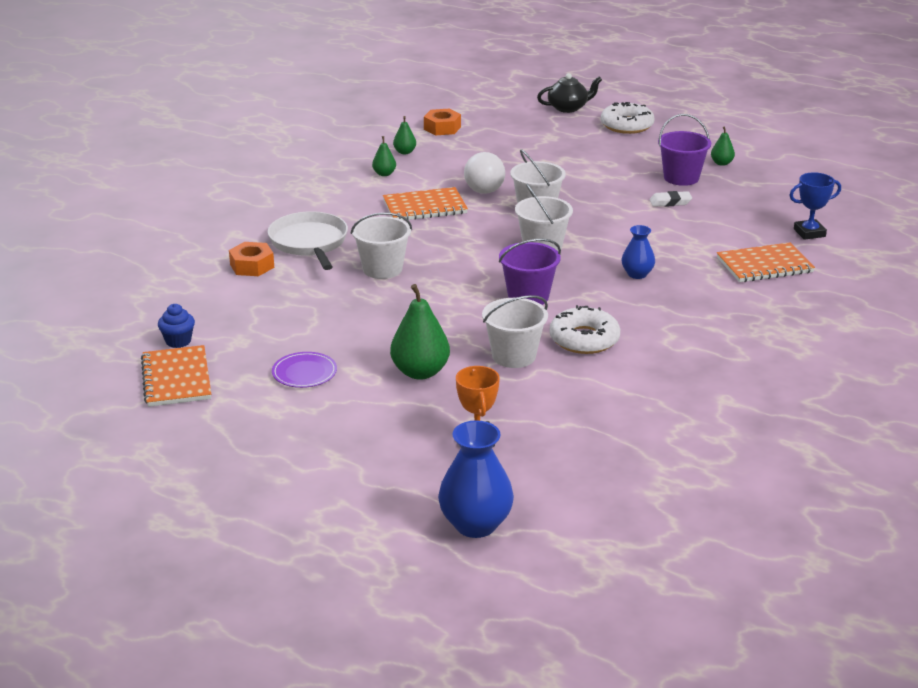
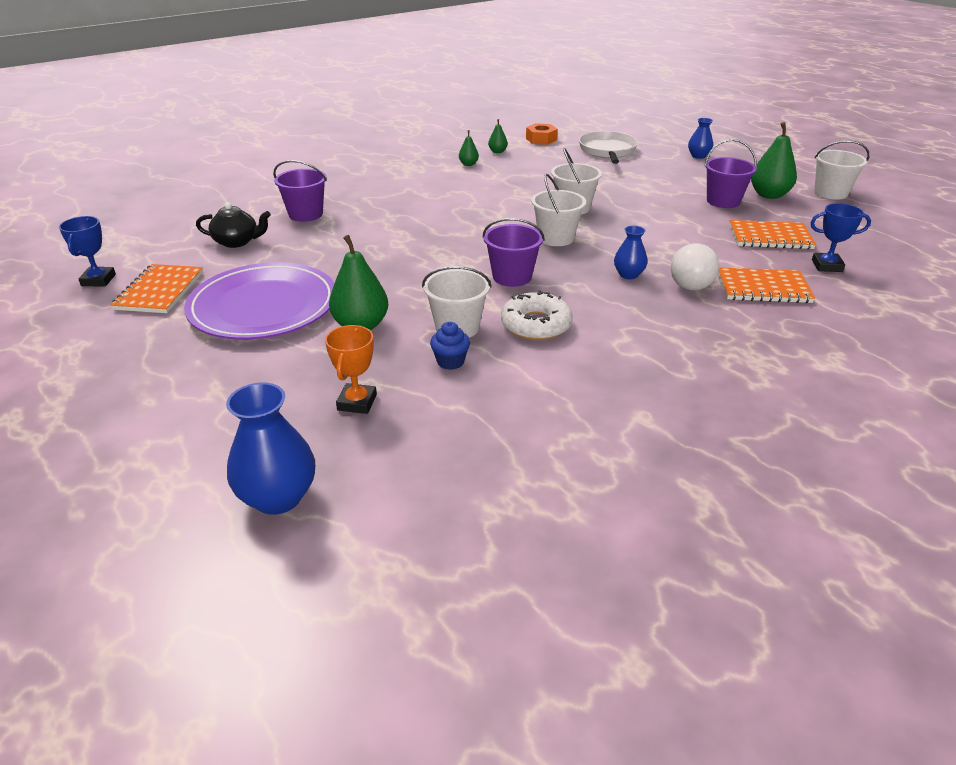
camera: 20 degrees right, 5 degrees up
(93, 381) = (98, 280): none -> blue trophy
(178, 341) = (192, 261): blue cupcake -> blue cupcake (450, 362)
(252, 266) = (305, 214): orange nut -> purple bucket
(304, 373) = (263, 306): purple plate -> purple plate, size x2.42
(309, 243) = (365, 204): white pan -> white pan (607, 151)
(382, 269) = (405, 233): white bucket -> white bucket (830, 193)
(425, 207) = (480, 192): orange notebook -> orange notebook (770, 237)
(483, 186) = (541, 184): white light bulb -> white light bulb (691, 281)
(568, 108) = (656, 138): black teapot -> black teapot (237, 242)
(626, 125) = (698, 156): white donut -> blue vase
(670, 202) = (700, 219): white eraser -> none
(721, 163) = (769, 195): green pear -> green pear, size x1.95

